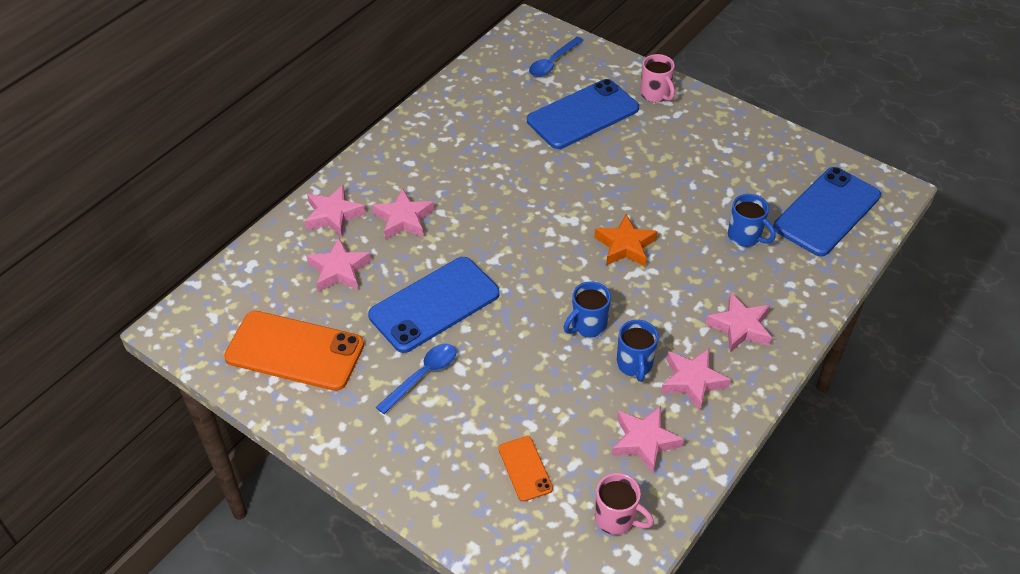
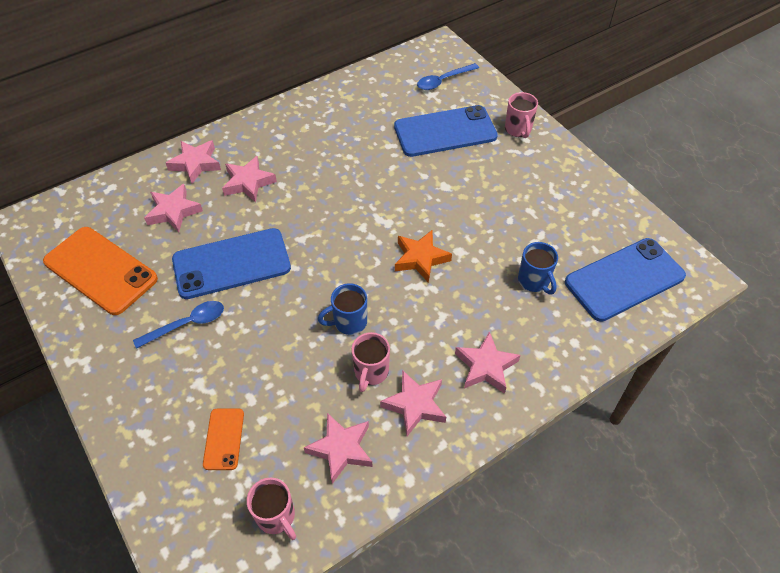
camera: 20 degrees right, 5 degrees up
(634, 365) = (371, 372): blue mug -> pink mug

